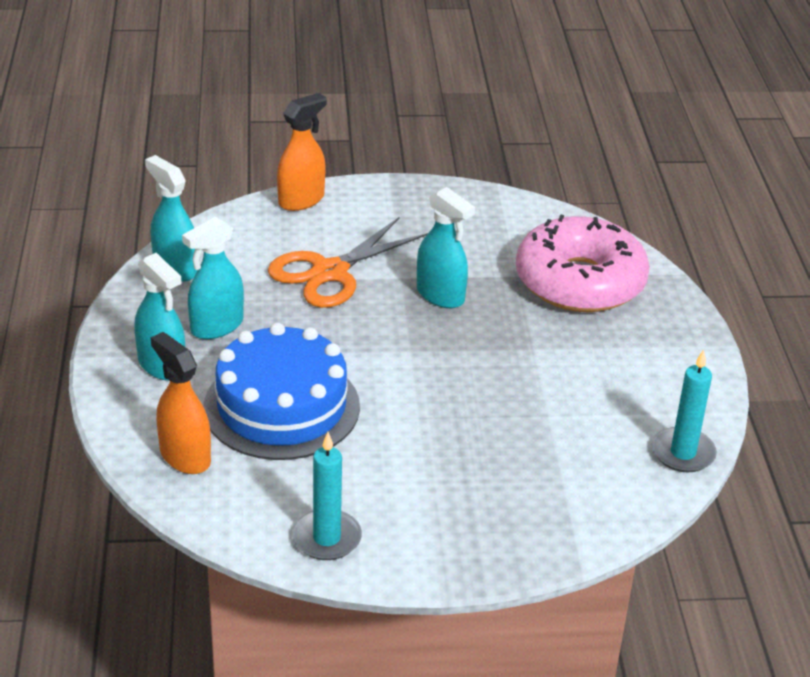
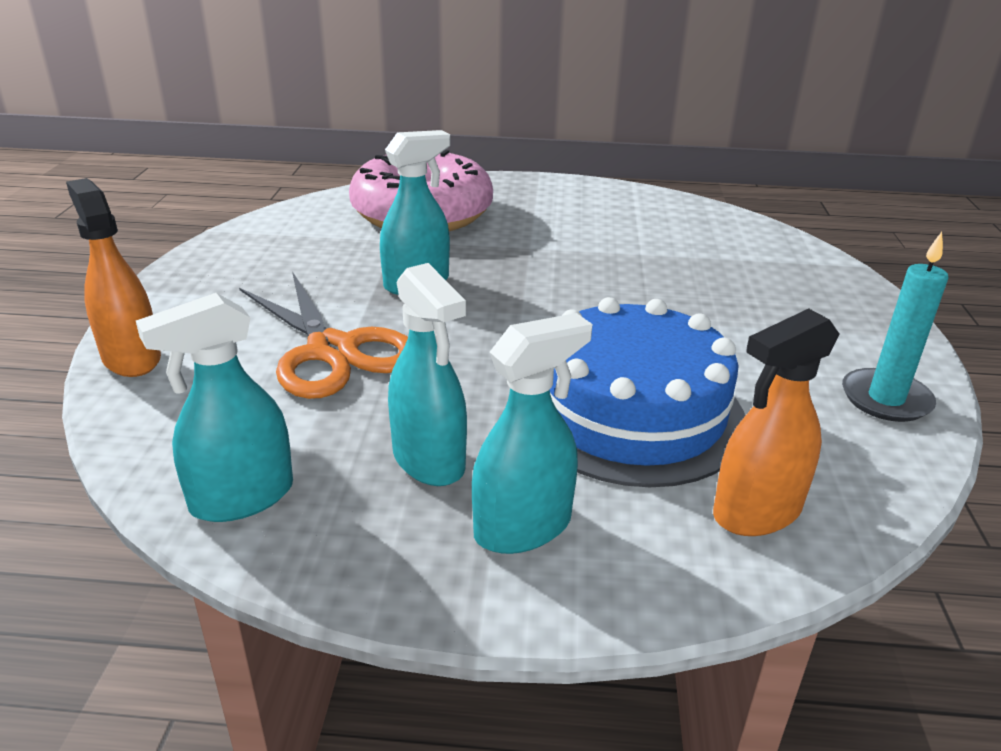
camera: 80 degrees left, 5 degrees down
(683, 453) = (691, 207): turquoise candle -> none

